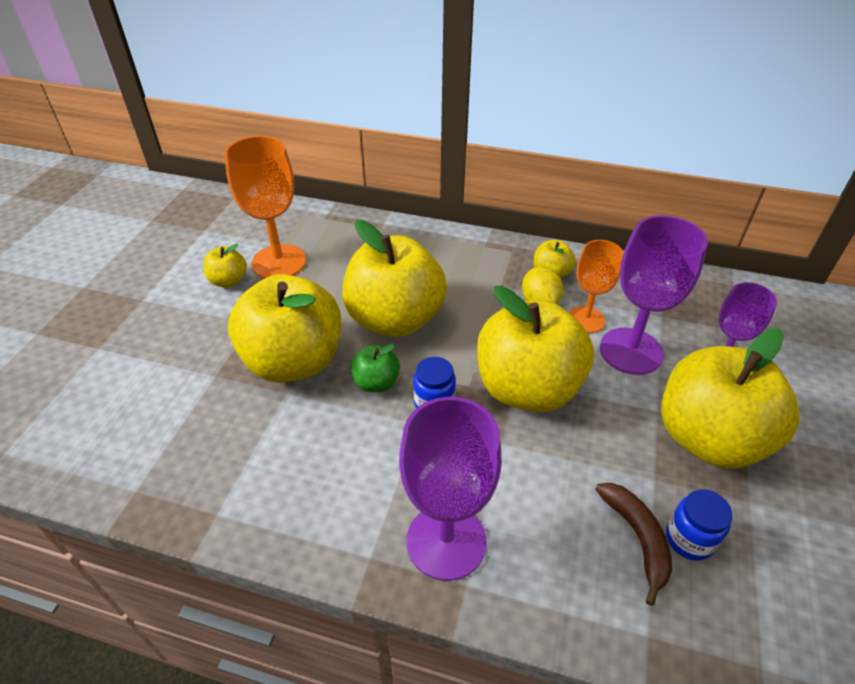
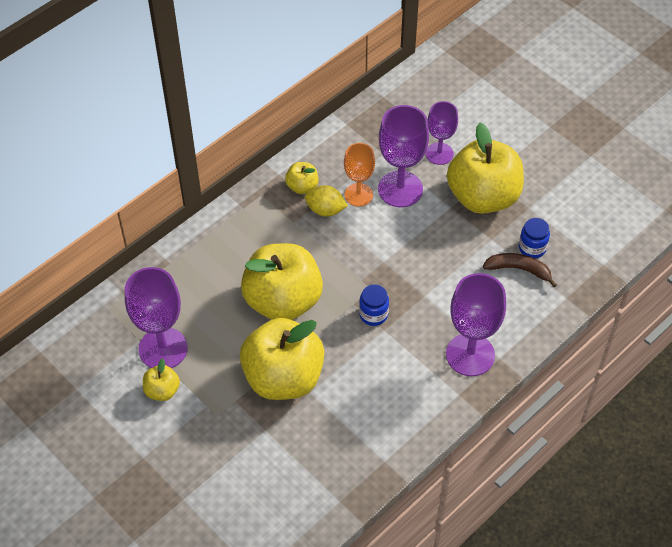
camera: 60 degrees left, 10 degrees up
(279, 262) = (163, 348): orange goblet -> purple goblet
(376, 383) = (335, 338): green apple -> none
(527, 388) = (393, 260): yellow apple -> none

